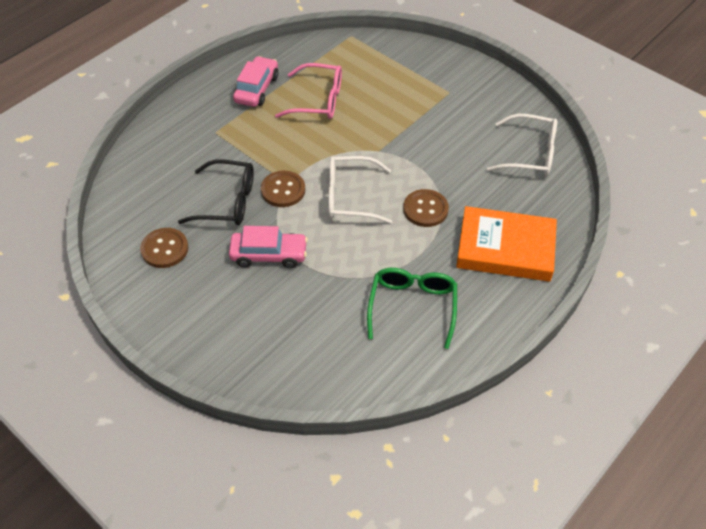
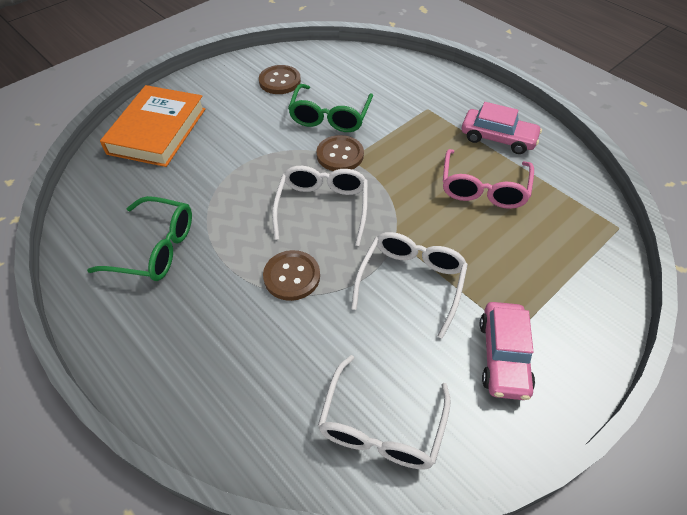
camera: 95 degrees right, 0 degrees up
(227, 201) = (330, 116): black glasses -> green glasses
(269, 254) = (256, 143): pink car -> pink car (503, 356)
(418, 141) = (411, 282): none -> white glasses
(505, 248) = (209, 356): orange book -> orange book (157, 131)

